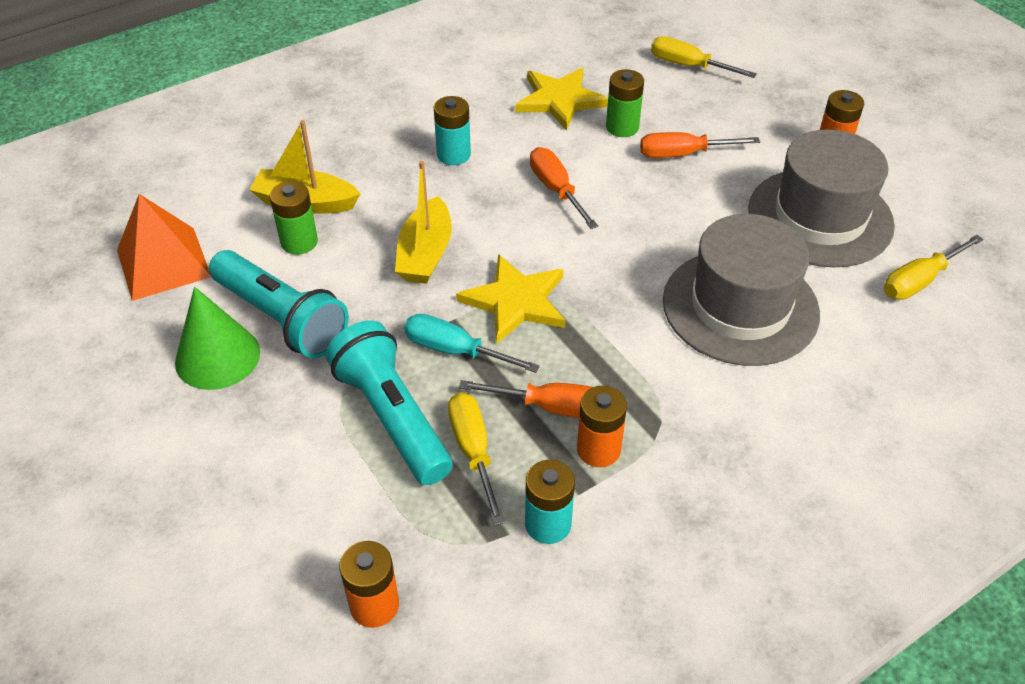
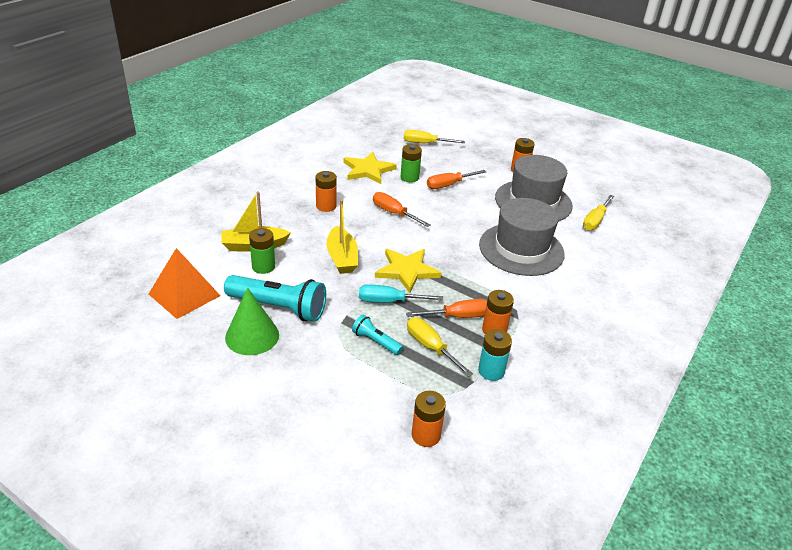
camera: 25 degrees left, 10 degrees down
(392, 417) = (376, 342): turquoise flashlight -> turquoise flashlight, size x0.51
(453, 155) = (326, 206): turquoise battery -> orange battery

